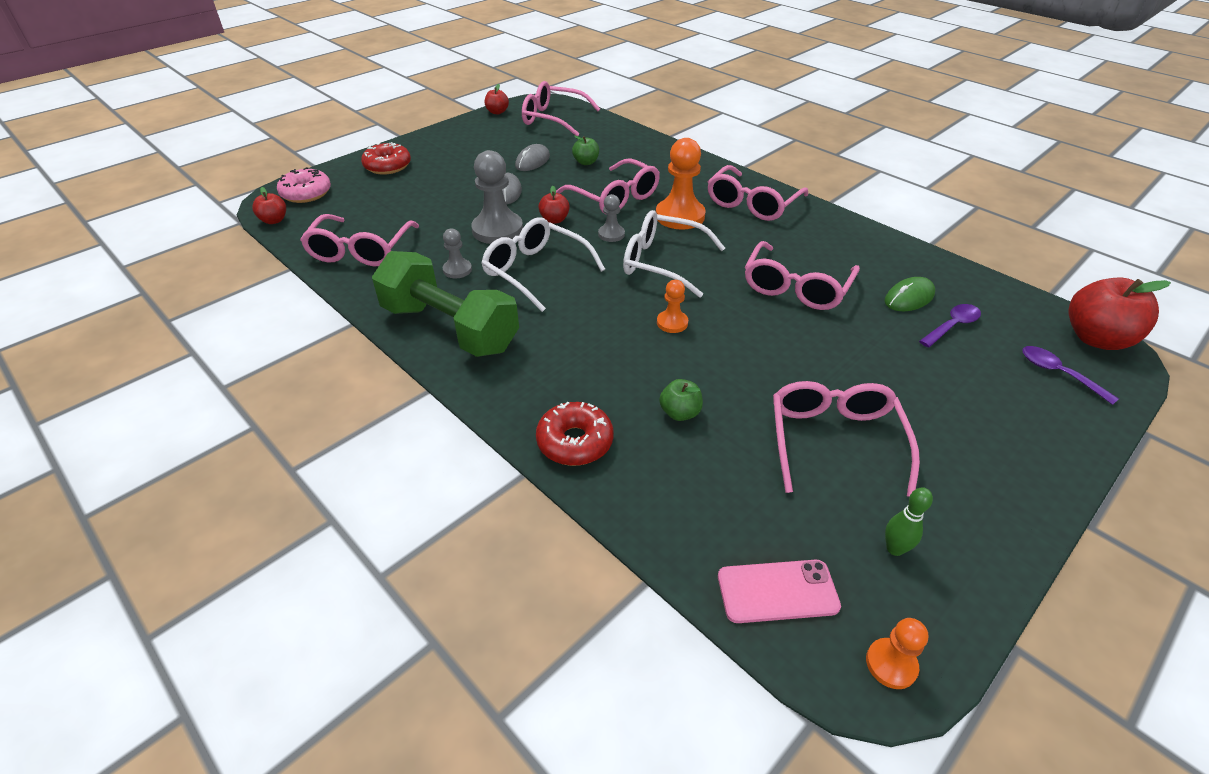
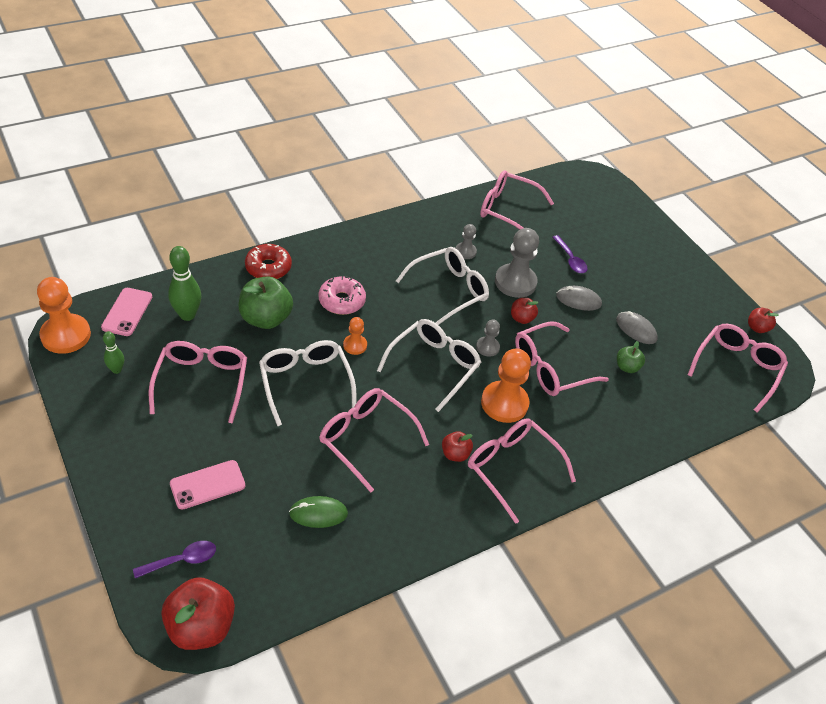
camera: 100 degrees right, 5 degrees up
(274, 220) = (562, 174): red apple -> red apple (455, 454)
(306, 193) = (601, 191): pink donut -> pink donut (342, 301)
(388, 166) = (641, 238): red donut -> none
(450, 328) = (398, 237): green dumbbell -> none
(680, 413) = (266, 318): green apple -> green apple, size x1.90
(730, 504) = (187, 315): none -> green bowling pin
(758, 348) = (305, 382): none -> white glasses
(834, 441) = (202, 382): pink glasses -> pink glasses turned 105 degrees counterclockwise
(891, 664) = (66, 335): orange pawn -> orange pawn, size x1.92
(909, 298) = (318, 513): green mouse -> green mouse turned 75 degrees counterclockwise
(952, 326) = (270, 522): purple spoon -> purple spoon (570, 259)
(962, 384) = (207, 485): none -> pink phone

